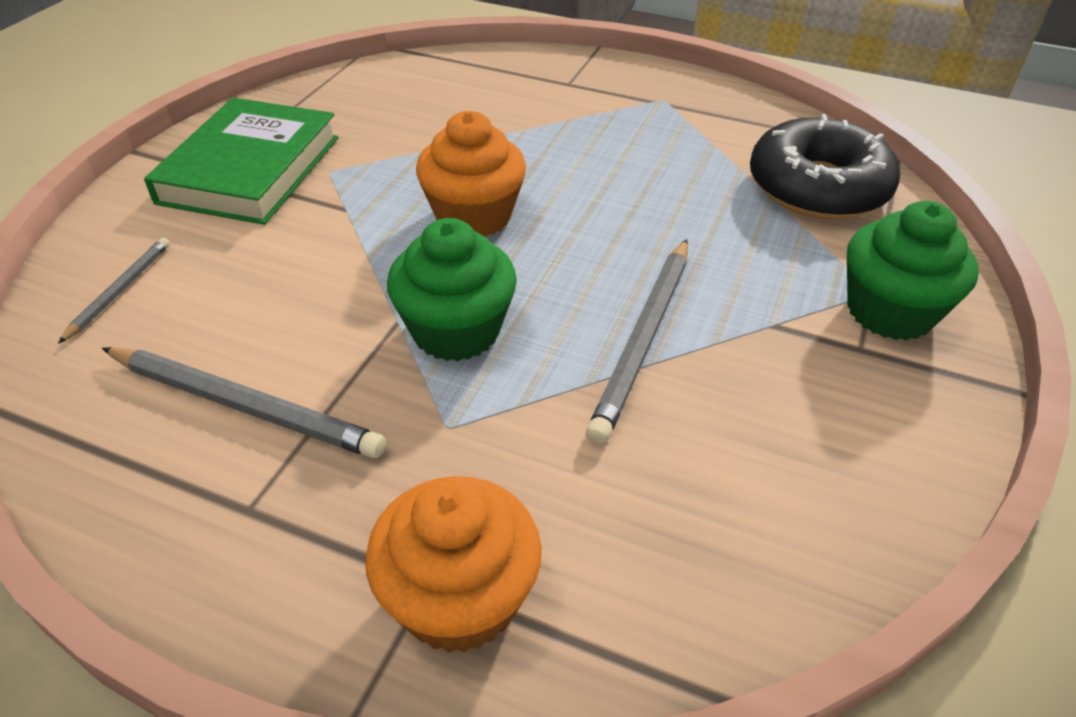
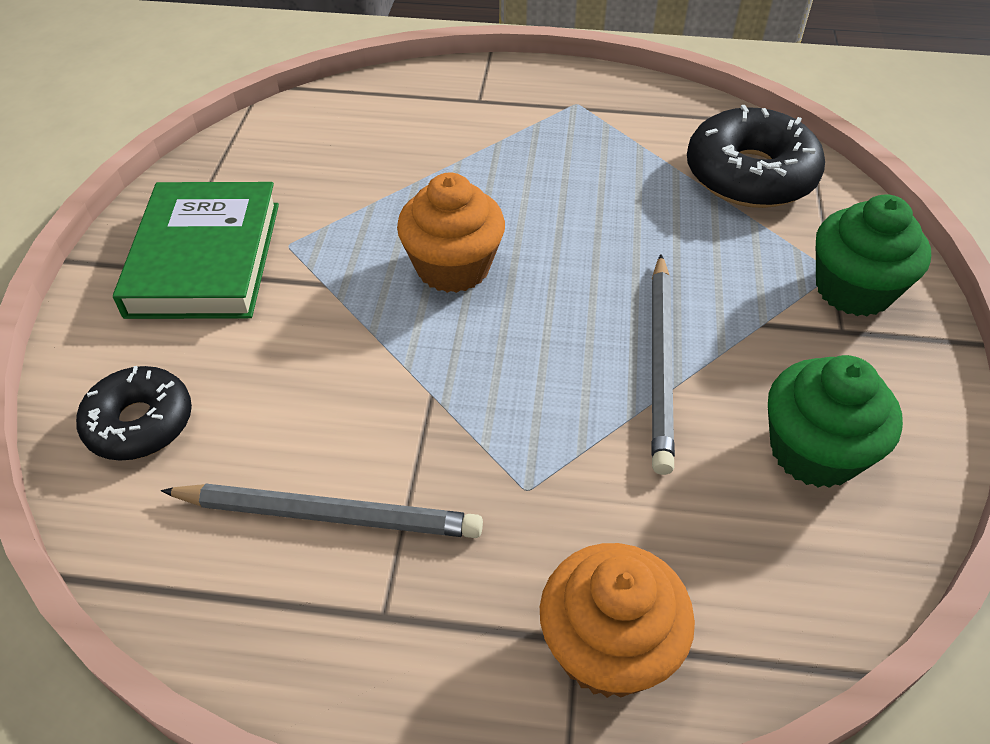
camera: 15 degrees left, 5 degrees up
(120, 291) = (140, 423): grey pencil -> black donut
(456, 331) = (491, 392): green cupcake -> green cupcake (814, 451)

